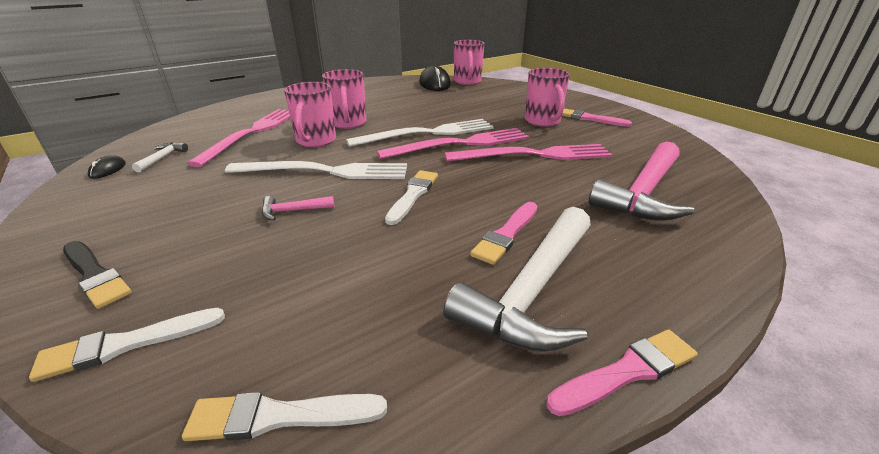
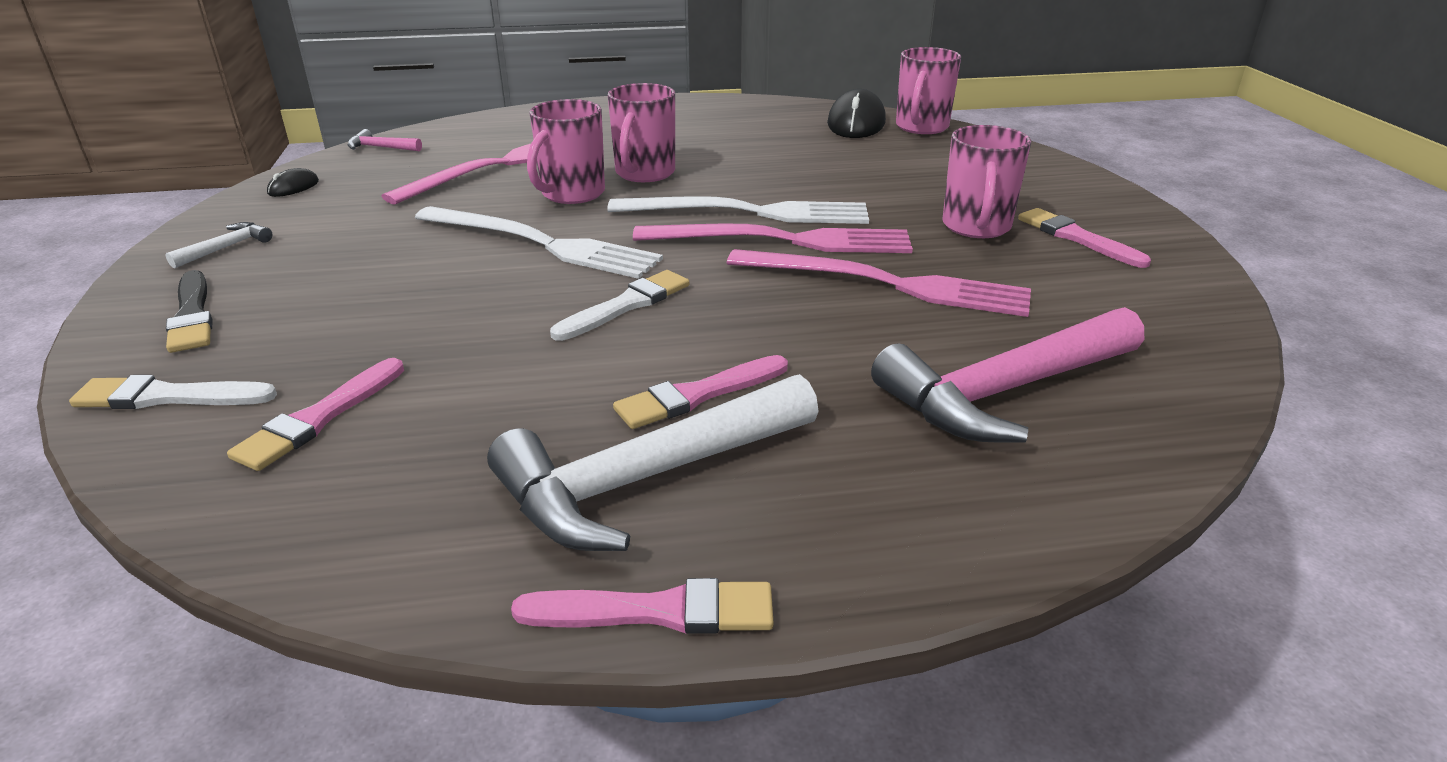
camera: 25 degrees right, 0 degrees up
(162, 158) = (363, 183): white hammer -> white hammer (226, 247)
(276, 321) = (319, 418): none -> pink brush
(279, 416) = (242, 513): white brush -> none
(292, 211) = (451, 290): pink hammer -> pink hammer (380, 148)

